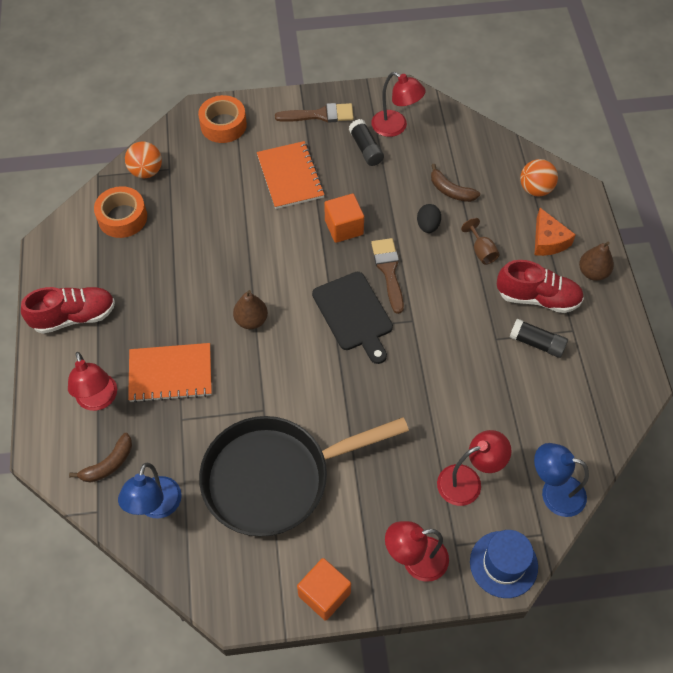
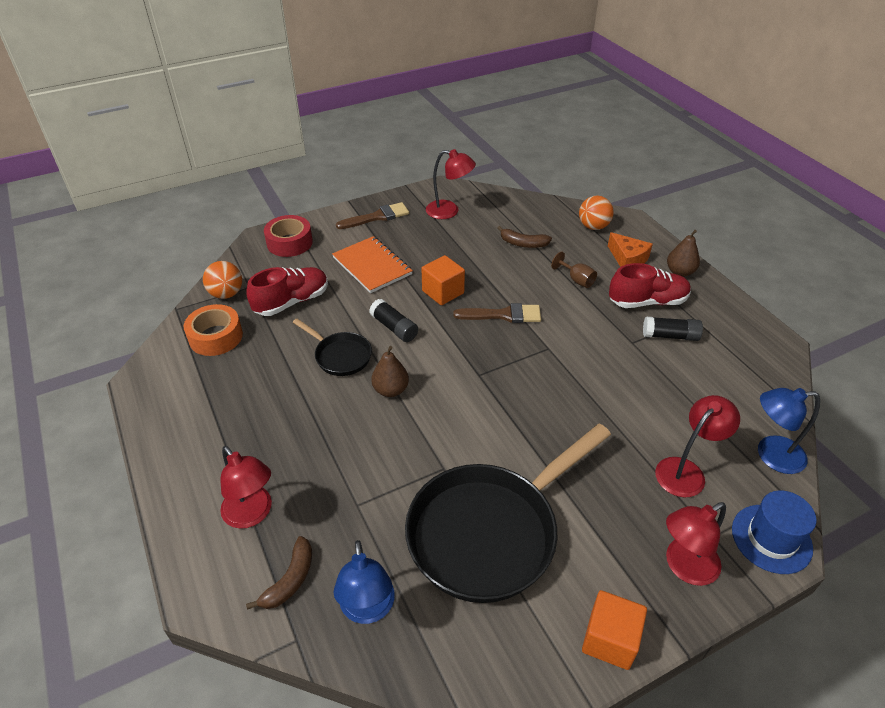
camera: 20 degrees left, 15 degrees down
(74, 317) = (193, 439): red shoe -> red shoe (292, 302)
(170, 374) = (326, 463): orange notebook -> none
(222, 271) = (340, 356): none -> black pan
(223, 125) = (289, 243): orange tape -> red tape
(354, 314) = (490, 358): black cutting board -> none
(366, 148) = (431, 231): black glue stick -> black glue stick (394, 328)
(388, 271) = (503, 315): brown brush -> brown brush turned 120 degrees clockwise
(428, 226) = (518, 273): black egg -> none

